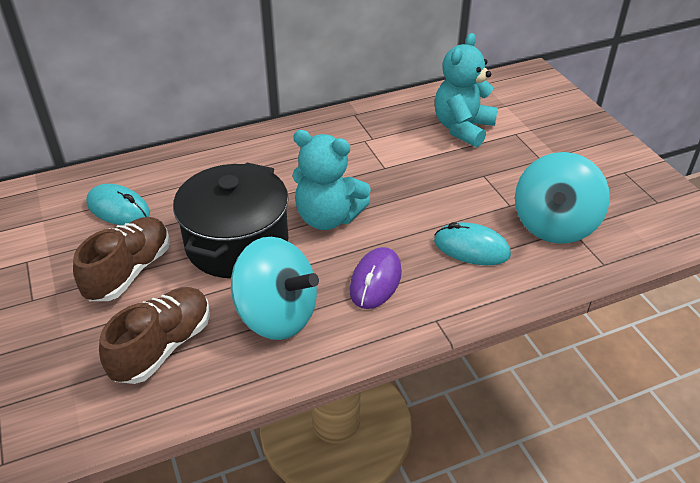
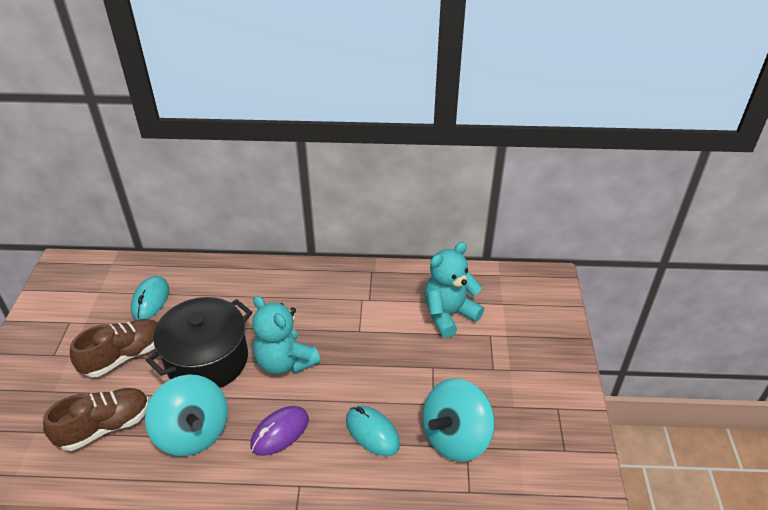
camera: 25 degrees right, 0 degrees up
(118, 209) = (150, 300): turquoise mouse -> turquoise mouse turned 45 degrees clockwise

